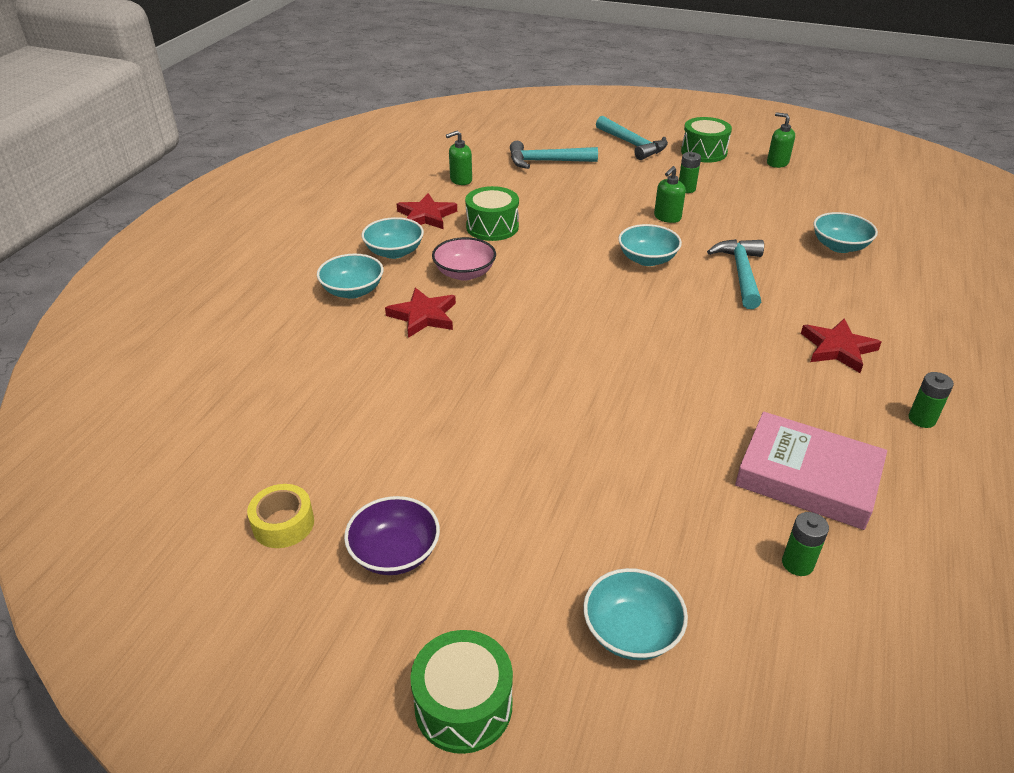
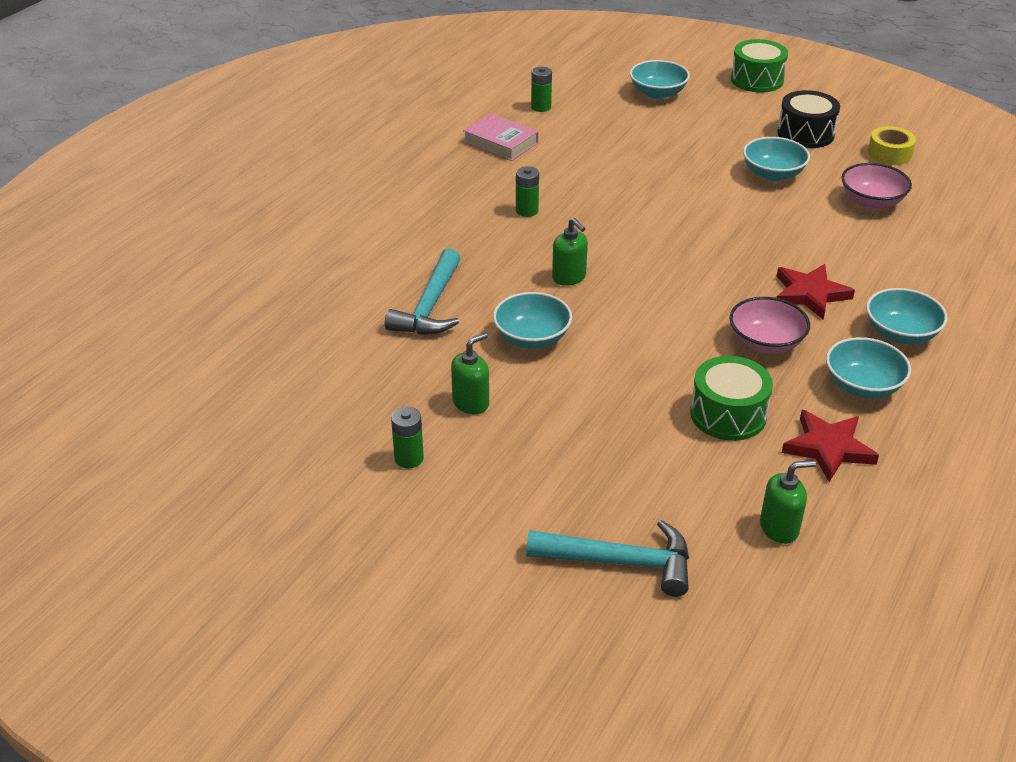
camera: 170 degrees left, 0 degrees up
(334, 433) = (871, 201): none -> pink bowl
(395, 553) = (805, 134): purple bowl -> black drum
(632, 144) = (440, 596): turquoise hammer -> none
(704, 152) = (319, 553): green drum -> none
(777, 163) = (214, 504): green soap dispenser -> green soap dispenser (569, 277)
(807, 477) = (500, 142): pink book -> pink book, size x0.66
(838, 348) = (395, 220): red star -> none
(839, 246) = (279, 329): turquoise bowl -> turquoise bowl (773, 174)
(922, 419) = (378, 165): green battery -> green battery (527, 211)

